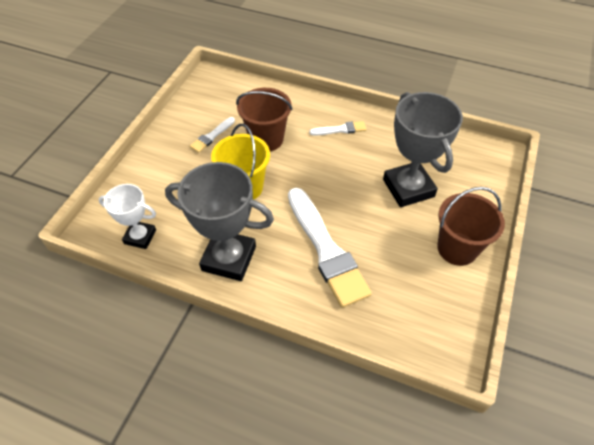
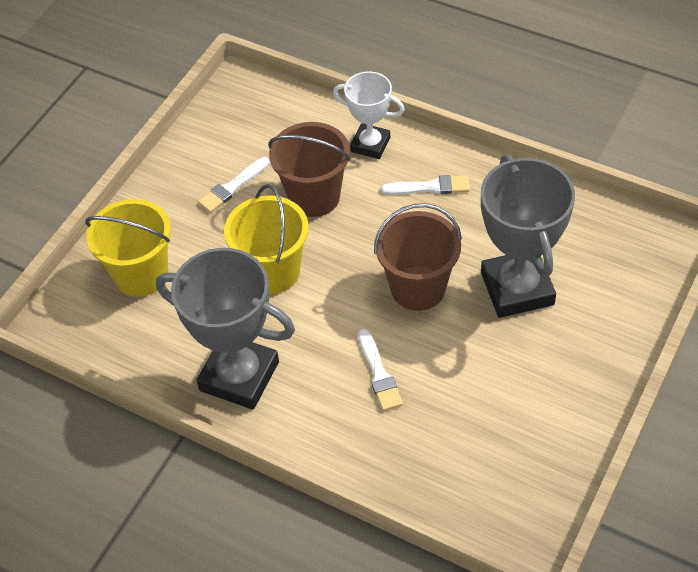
camera: 10 degrees right, 0 degrees up
(140, 237) = (118, 336): white trophy -> white trophy (370, 144)
(154, 195) = (141, 275): none -> yellow bucket
(326, 250) = (379, 374): white brush -> white brush, size x0.46
(457, 248) = (570, 385): brown bucket -> brown bucket (418, 288)

